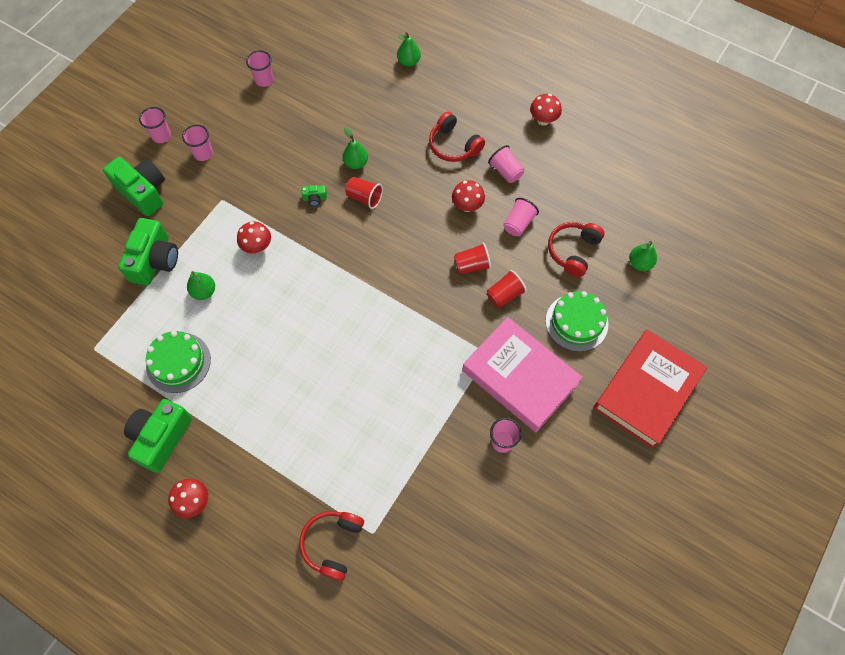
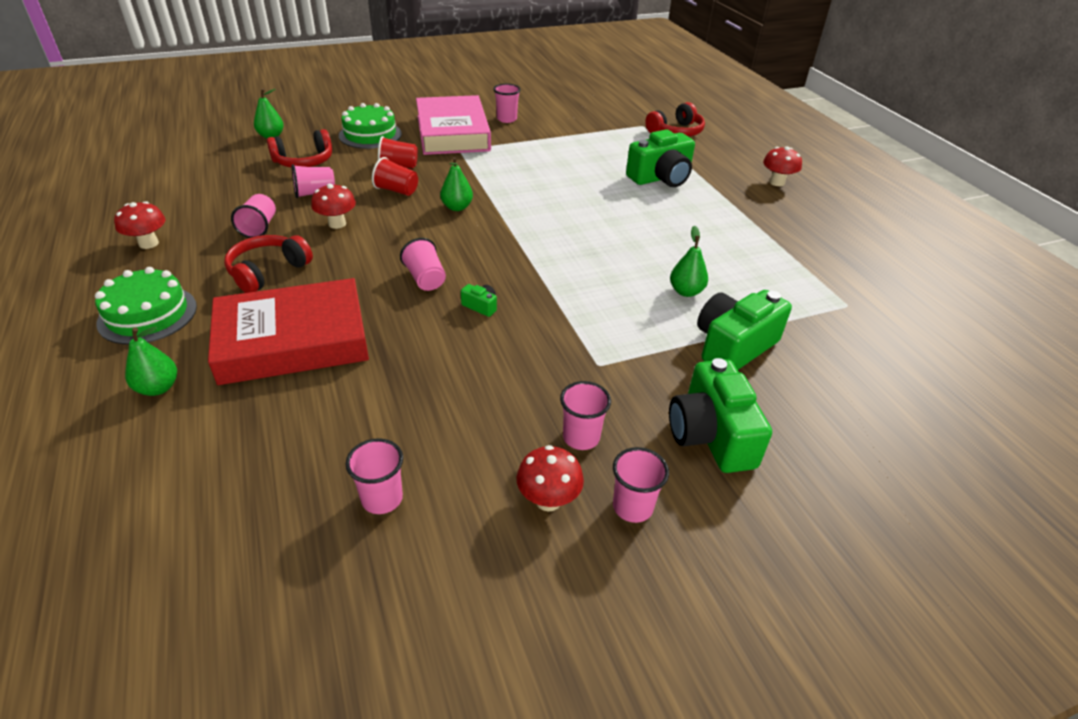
camera: 145 degrees left, 25 degrees down
(161, 438) = (791, 221): green camera -> green camera (661, 178)
(178, 362) = (748, 255): green cake -> green cake (147, 314)
(257, 247) = (592, 298): red mushroom -> red mushroom (548, 500)
(356, 163) = (392, 313): green pear -> green pear (457, 207)
(364, 198) = (425, 279): red cup -> pink cup
(453, 145) = (268, 272): red headphones -> red headphones turned 135 degrees counterclockwise
(646, 391) = (380, 98): red book -> red book (293, 340)

